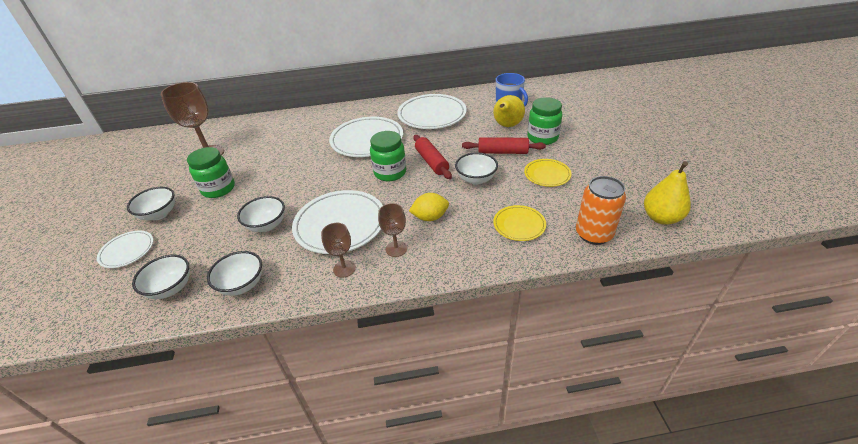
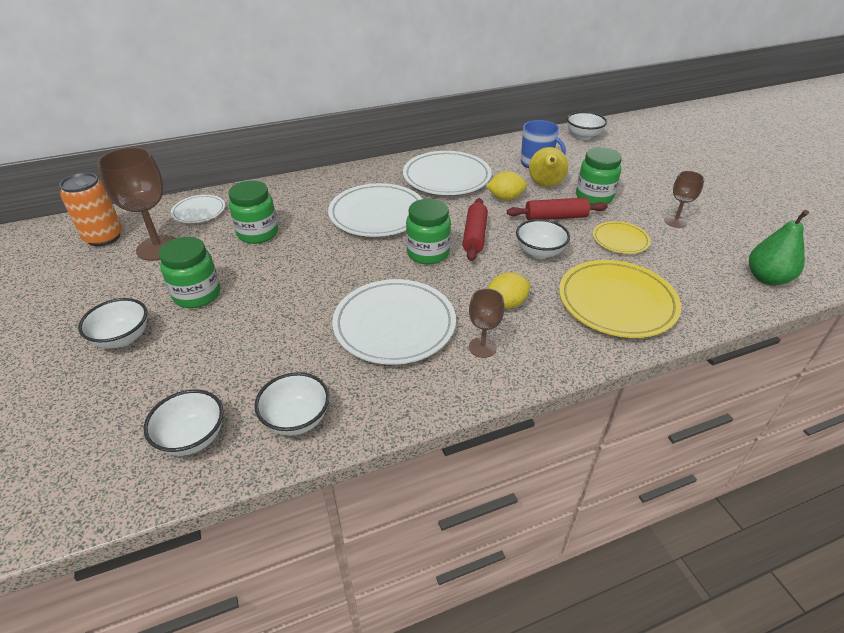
camera: 15 degrees left, 0 degrees up
(127, 251) = (97, 395): white plate -> white plate (199, 211)
(267, 225) = (293, 336): white bowl -> white bowl (583, 136)
(277, 148) = (258, 233): none -> green jar
(344, 269) = (427, 380): brown goblet -> brown goblet (675, 221)
(431, 162) = (474, 236): red rolling pin -> red rolling pin turned 45 degrees clockwise
(469, 134) = (505, 198): none -> yellow lemon
(519, 225) = (616, 302): yellow plate -> yellow plate, size x1.84
(593, 234) = (705, 304): orange can -> orange can (104, 237)
(661, 218) = (767, 278): yellow pear -> green pear

